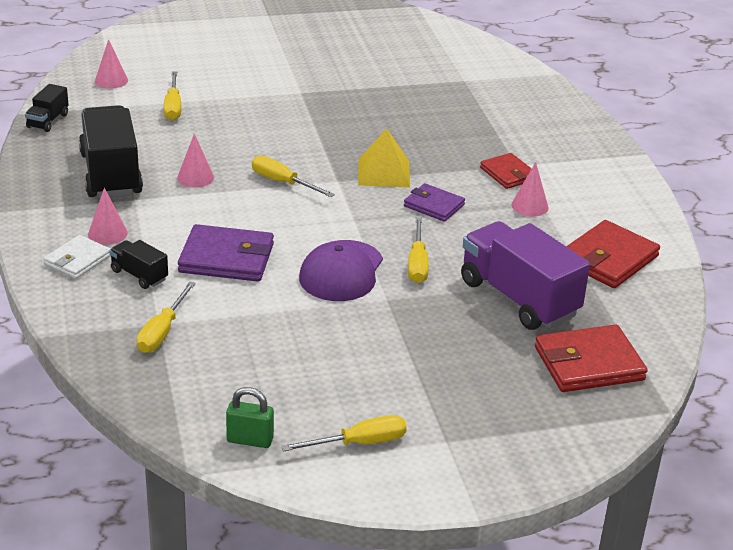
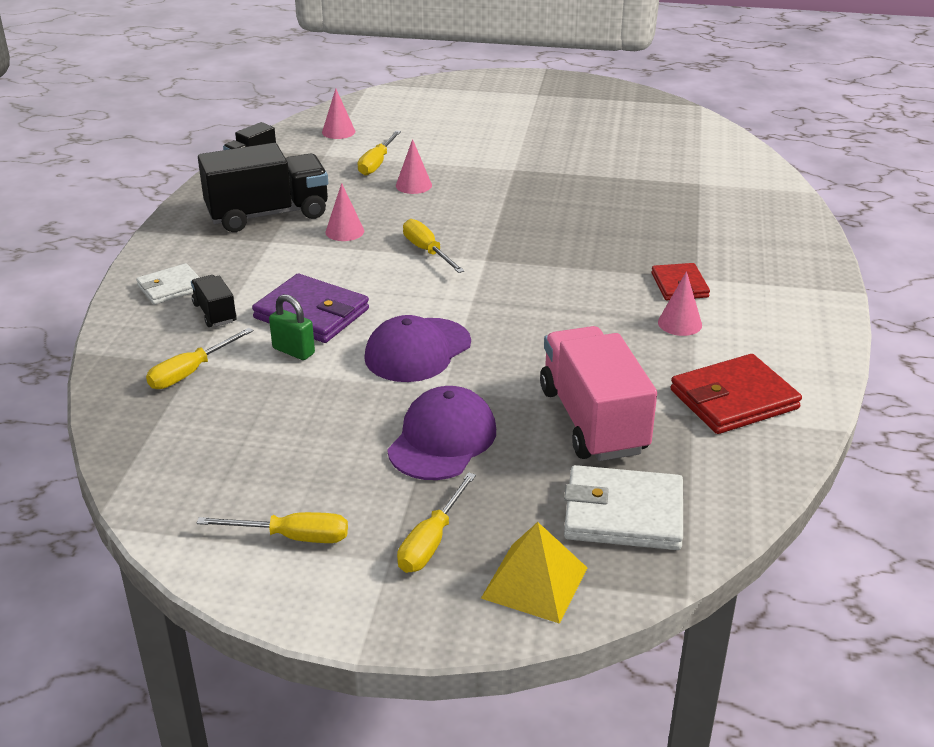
camera: 25 degrees right, 0 degrees up
(107, 233) = (219, 268): pink cone -> pink cone (413, 185)
(111, 174) = (268, 214): black truck -> black truck turned 60 degrees clockwise
(250, 440) = (183, 503): green padlock -> green padlock (293, 351)
(383, 173) = (540, 260): yellow pyramid -> yellow pyramid (534, 582)
(416, 340) = (442, 439): none -> purple cap
(417, 264) = (505, 359): yellow screwdriver -> yellow screwdriver (431, 541)
(434, 205) = (570, 303): purple wallet -> none
(518, 298) = (593, 420): purple truck -> pink truck
(589, 364) = (623, 514): red wallet -> white wallet

